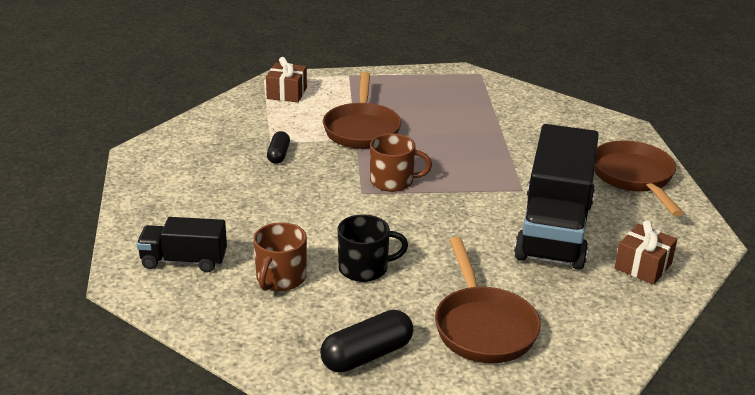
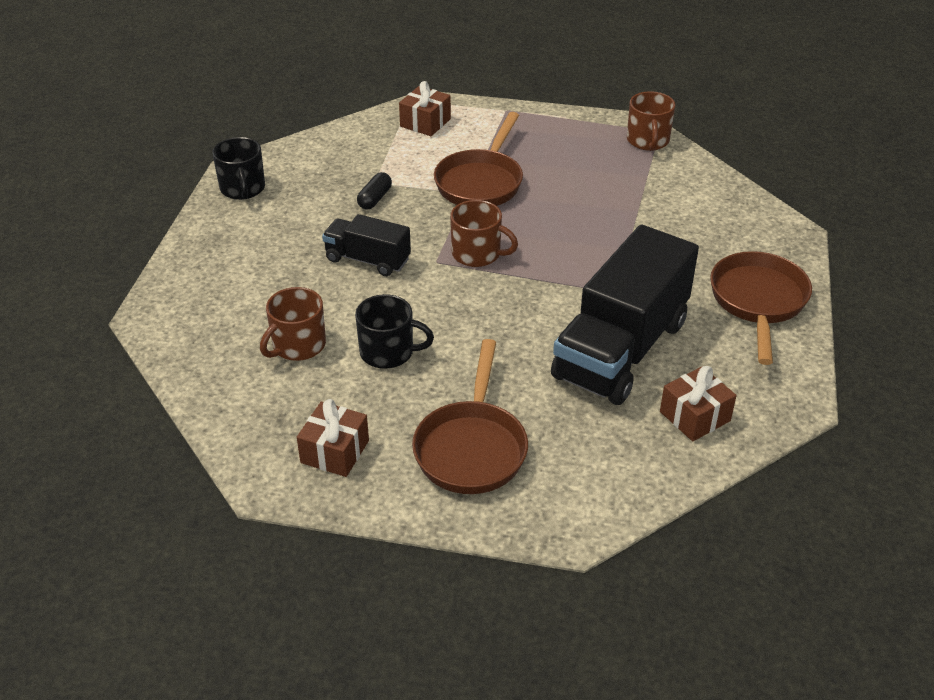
camera: 20 degrees right, 10 degrees up
(153, 165) = (242, 189): none -> black mug
(184, 261) = (216, 305): black truck -> black truck (367, 260)
(367, 355) = (334, 451): black capsule -> brown gift
(476, 81) = (648, 141): none -> brown mug

